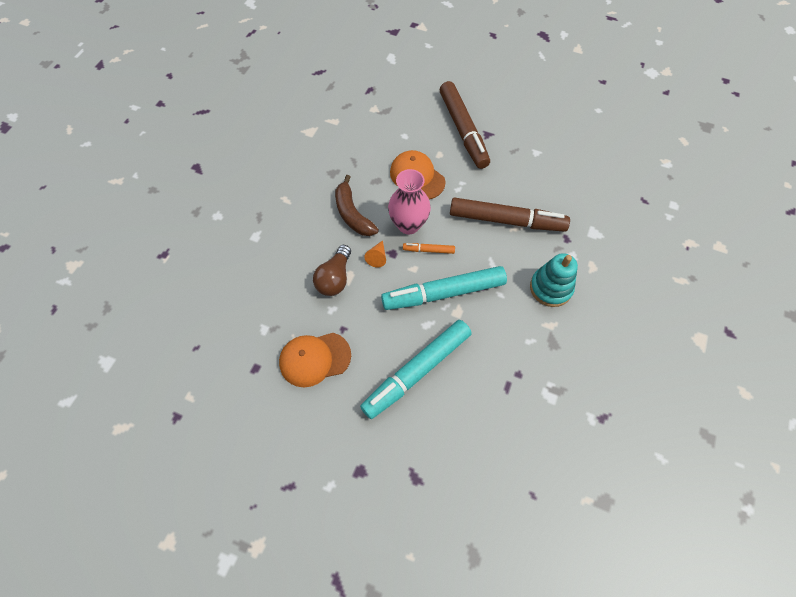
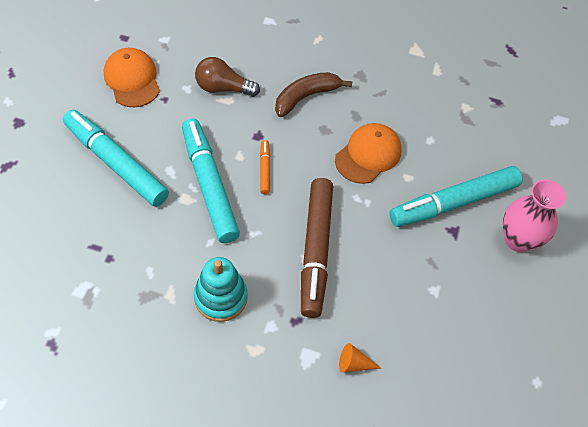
camera: 80 degrees right, 5 degrees down
(377, 257) = (252, 122): orange cone -> orange cone (354, 364)
(408, 225) = (298, 149): pink vase -> pink vase (518, 240)
(463, 130) = (454, 203): brown marker -> turquoise marker

